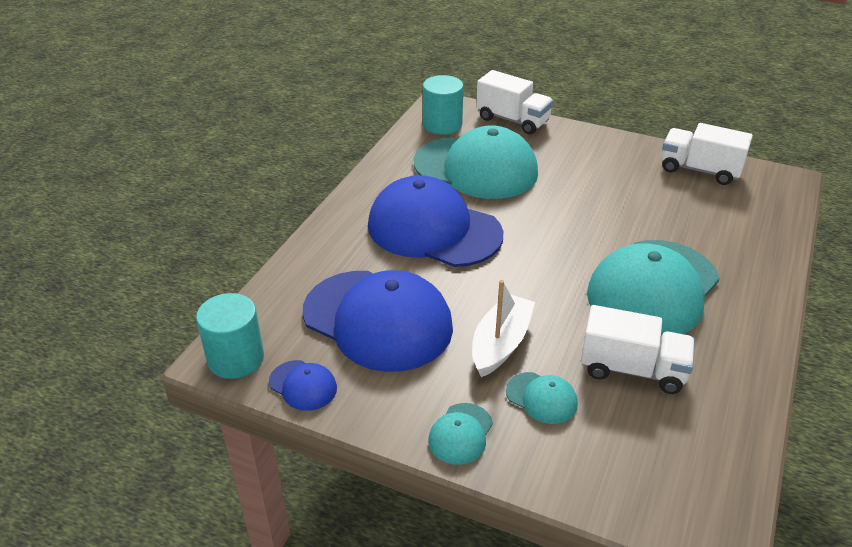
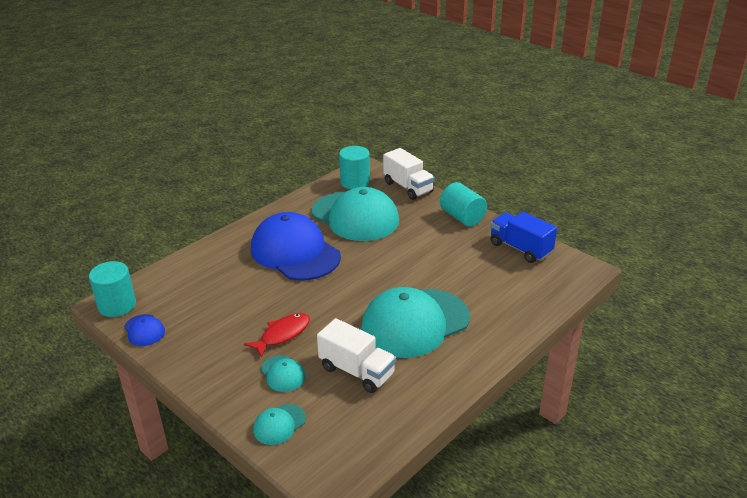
camera: 20 degrees right, 5 degrees down
(378, 320) = (216, 302): blue cap -> none
(460, 434) = (216, 382): turquoise cap -> turquoise cap (279, 424)
(500, 344) = (282, 334): white boat -> red fish
(605, 145) = (462, 217): none -> turquoise cylinder
(699, 170) = (520, 248): white truck -> blue truck

